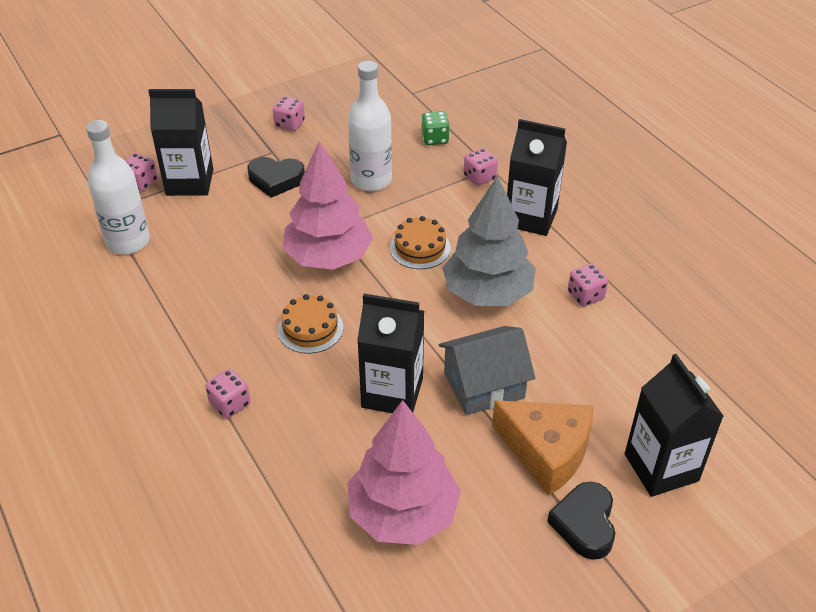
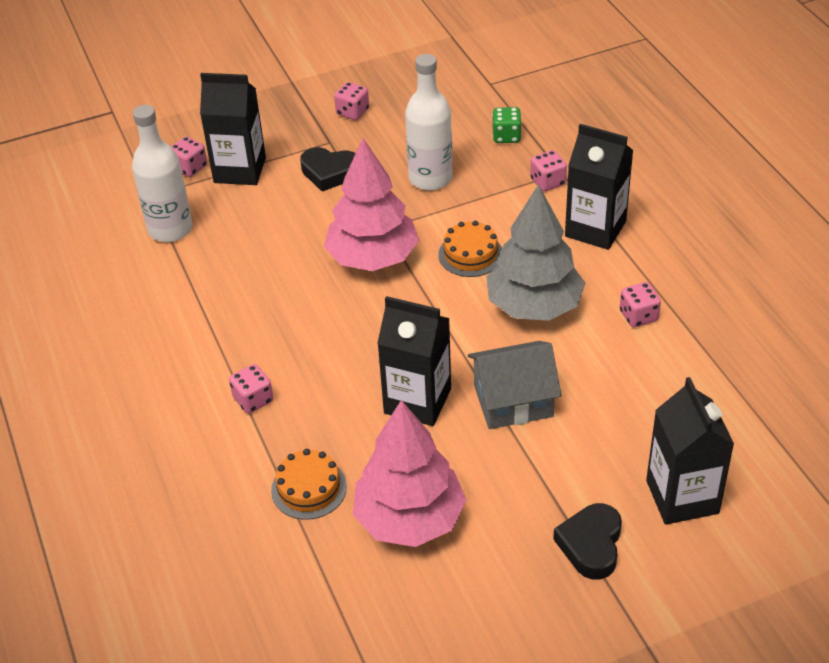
camera: 10 degrees right, 0 degrees up
(310, 328) = (344, 330): orange cake -> orange cake (309, 488)
(546, 451) = (566, 471): orange cheese -> none

